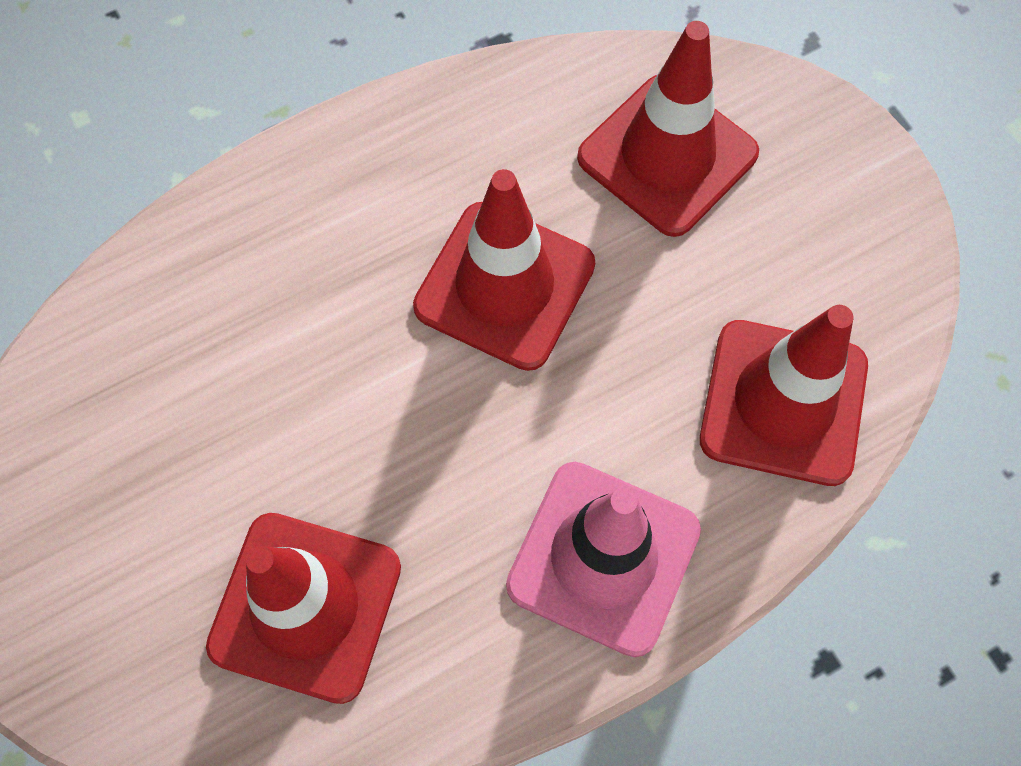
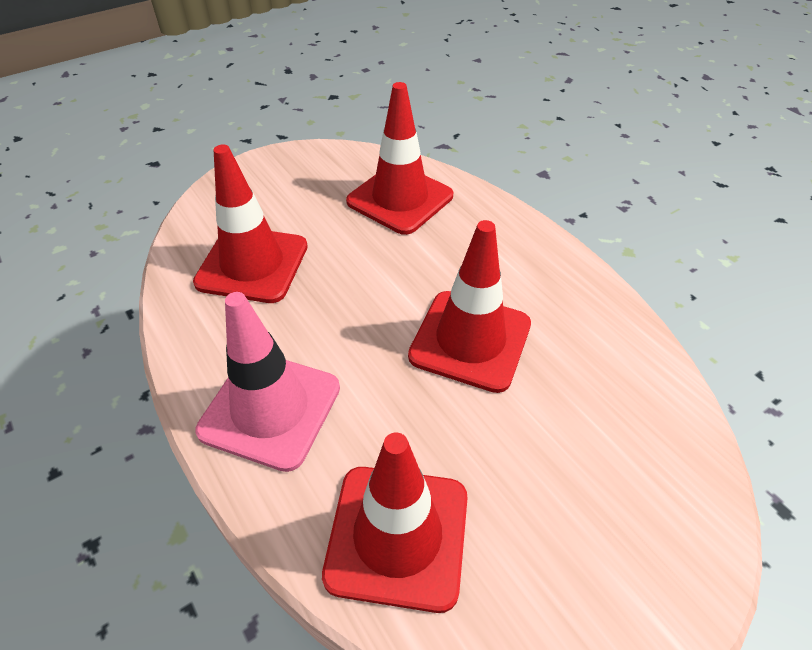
camera: 85 degrees right, 20 degrees down
(667, 155) = (609, 438): red traffic cone -> red traffic cone (400, 199)

